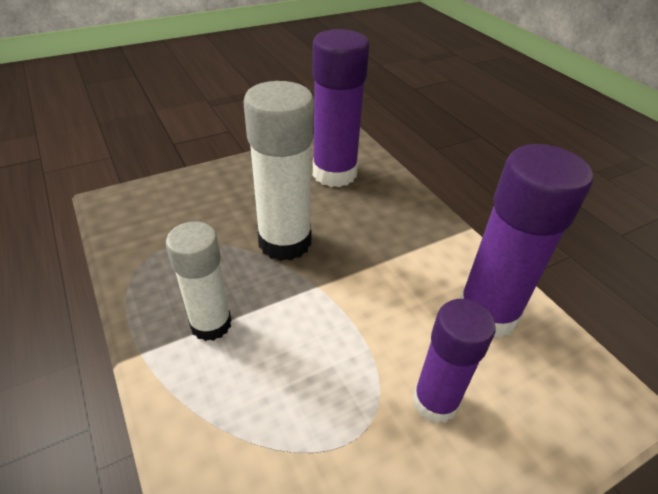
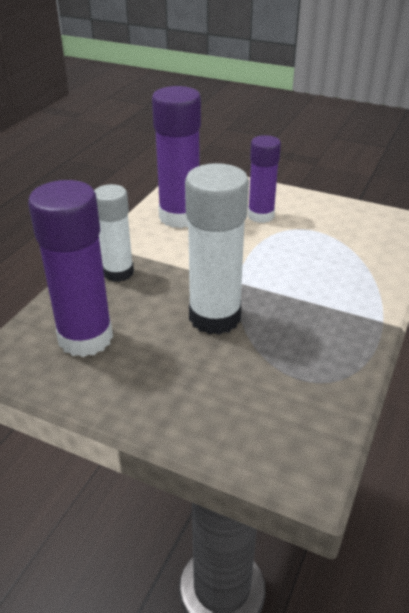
camera: 125 degrees left, 5 degrees down
(211, 324) = (326, 306): white glue stick -> white glue stick (118, 272)

